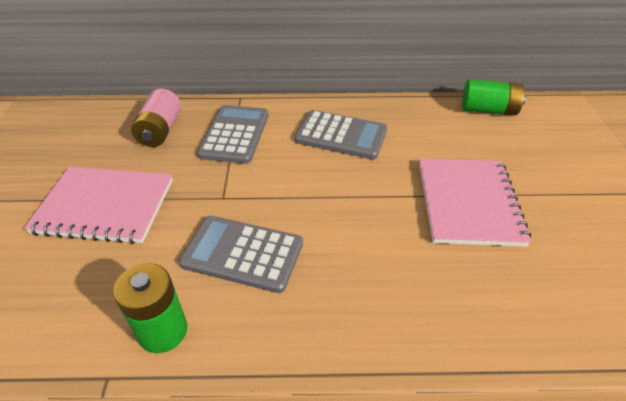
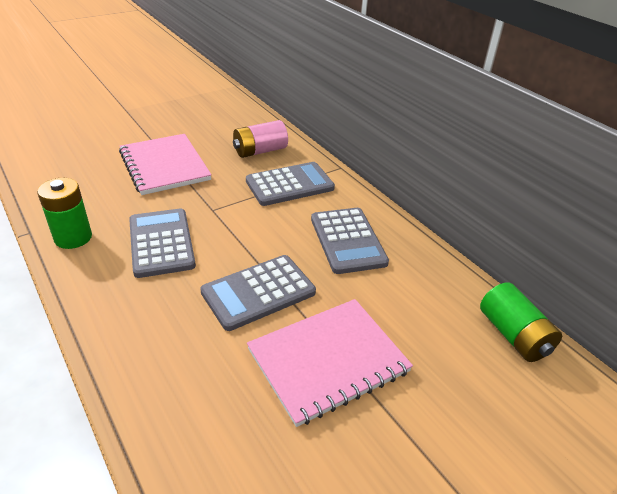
camera: 55 degrees right, 5 degrees down
(367, 211) = (258, 292): none -> grey calculator

